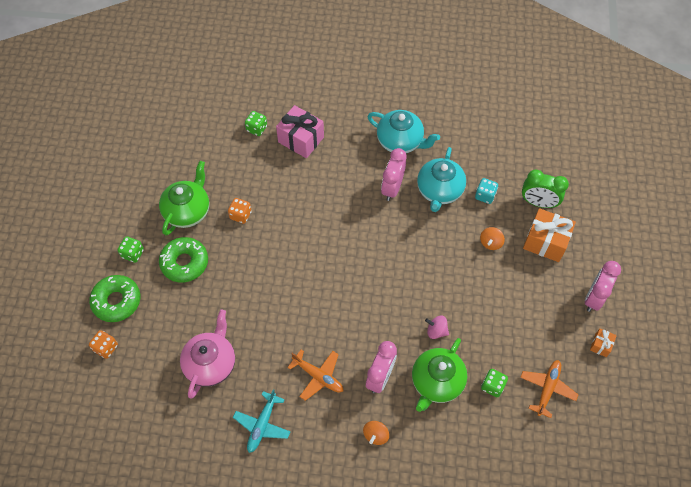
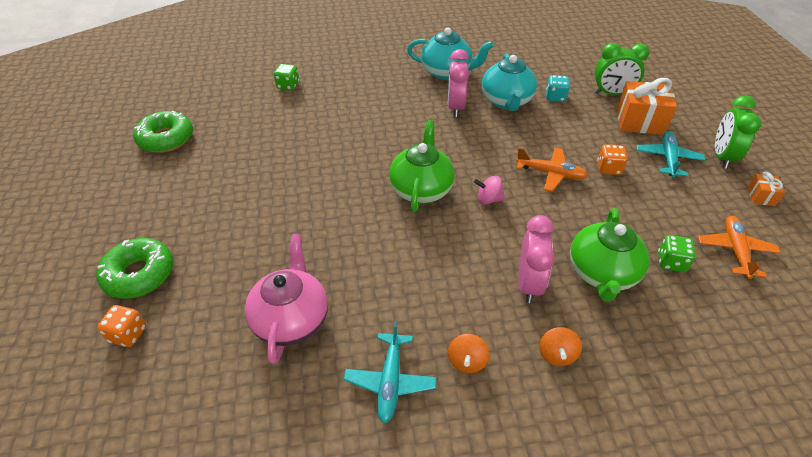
camera: 15 degrees left, 15 degrees down
(133, 253) = (156, 219): green dice -> none
(184, 263) = (229, 215): green donut -> green donut (166, 138)
(188, 211) = (223, 165): green teapot -> green teapot (421, 189)
(240, 215) = (290, 158): orange dice -> orange dice (608, 168)
(301, 139) = (340, 86): pink gift -> none
(318, 376) = (447, 301): orange plane -> orange plane (550, 173)
(436, 331) = (571, 221): pink spinning top -> pink spinning top (488, 199)
(490, 243) = (584, 132): orange spinning top -> orange spinning top (467, 361)
(546, 288) = (668, 158): none -> turquoise plane
(594, 298) = (722, 157): pink clock -> green clock

